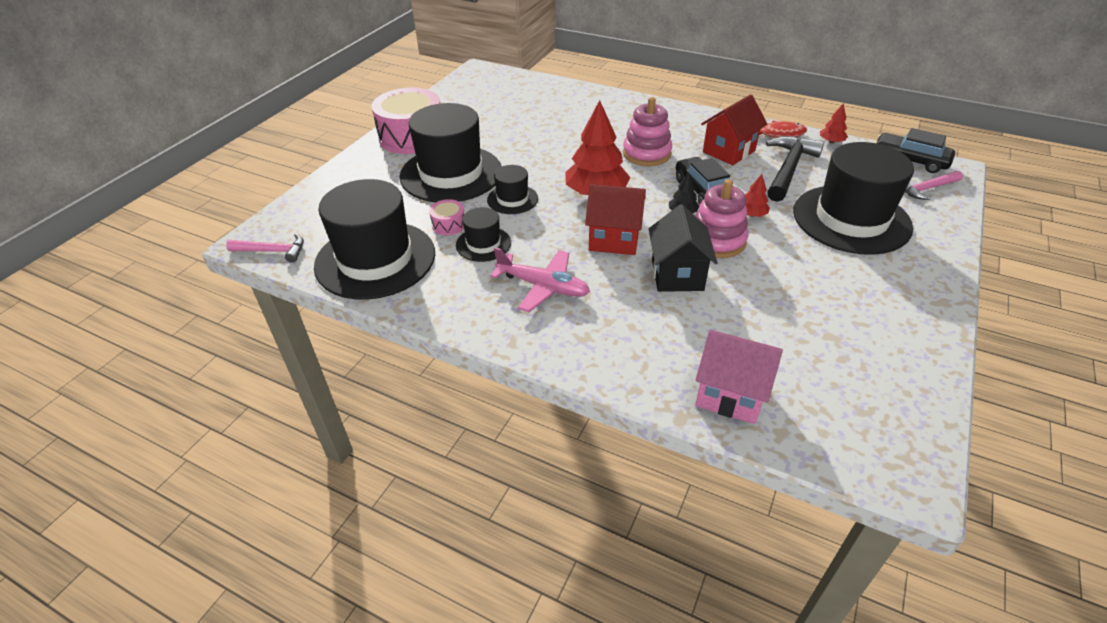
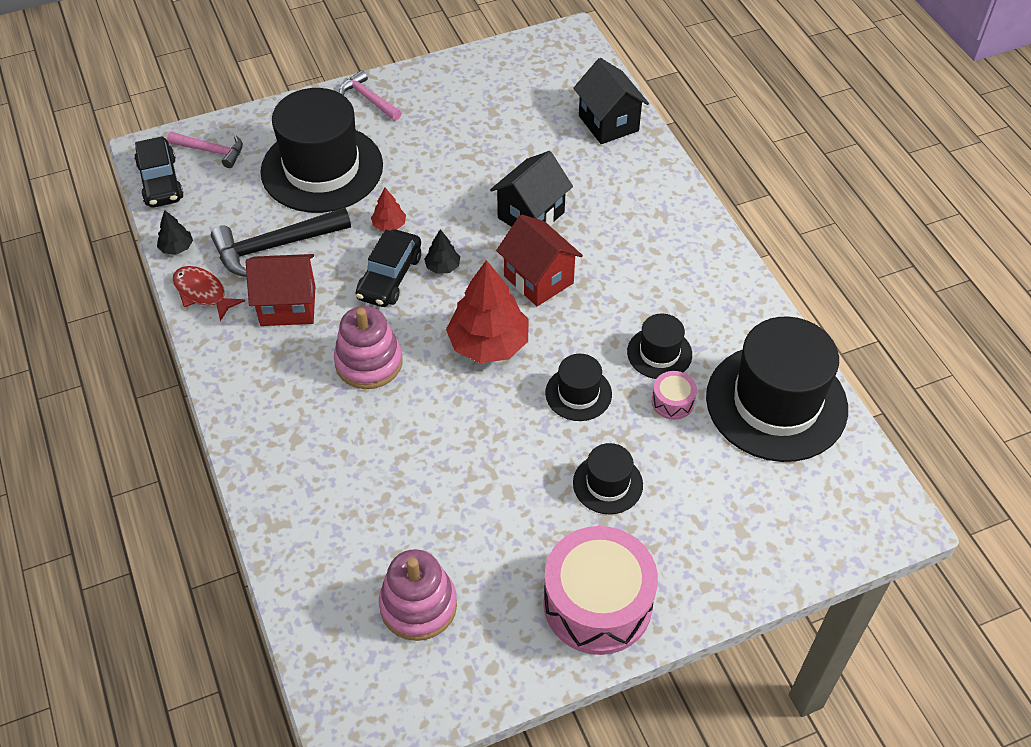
camera: 140 degrees left, 10 degrees up
(273, 251) = (877, 486): pink hammer -> pink hammer (369, 99)
(451, 174) = (607, 484): black hat -> black hat, size x0.48
(543, 287) = (649, 274): pink plane -> none
(717, 240) = (456, 222): pink stacking toy -> pink stacking toy (418, 605)
(730, 394) = (608, 123): pink house -> black house
(831, 141) = (176, 248): red tree -> black tree

